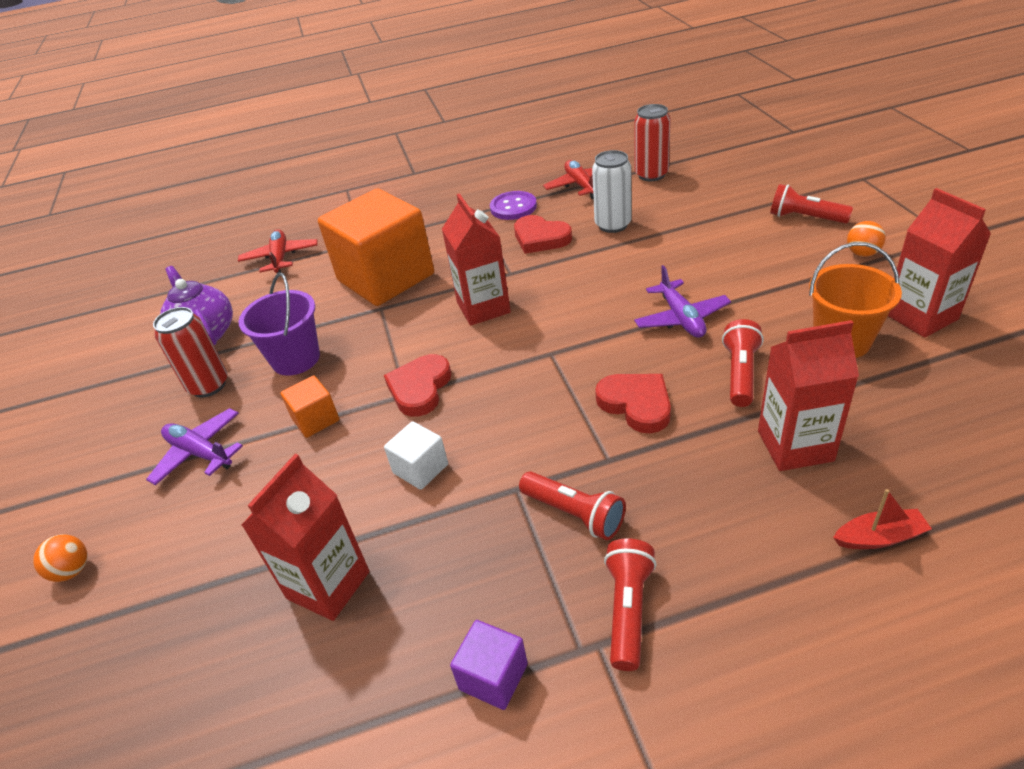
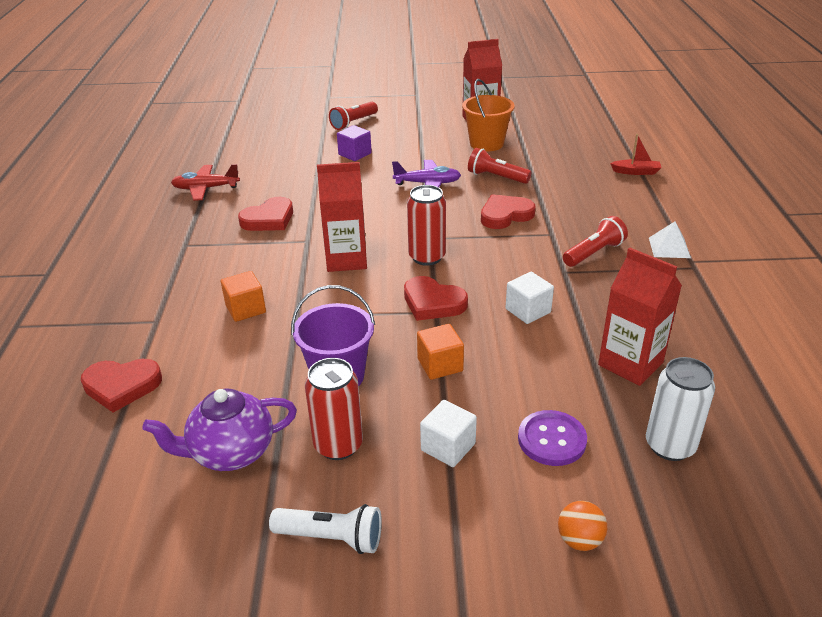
camera: 80 degrees left, 5 degrees down
(111, 412) = (332, 538): none -> white flashlight
(200, 453) = (448, 447): purple plane -> white cube
(280, 258) = (122, 386): red plane -> red heart
(386, 277) = (245, 309): orange cube -> orange cube, size x0.42
(493, 677) = (710, 299): purple cube -> purple cube (355, 154)
(513, 207) = (200, 225): purple button -> purple button (551, 440)
(613, 225) = (285, 186): white can -> white can (670, 445)
(628, 609) = (669, 247): red flashlight -> white pyramid
(651, 175) = (229, 158): red can -> red can (427, 257)
(795, 446) = (565, 176): red carton -> none
(862, 253) = (409, 118): orange ball -> none
(879, 537) = (636, 172): red boat -> red boat turned 90 degrees clockwise

